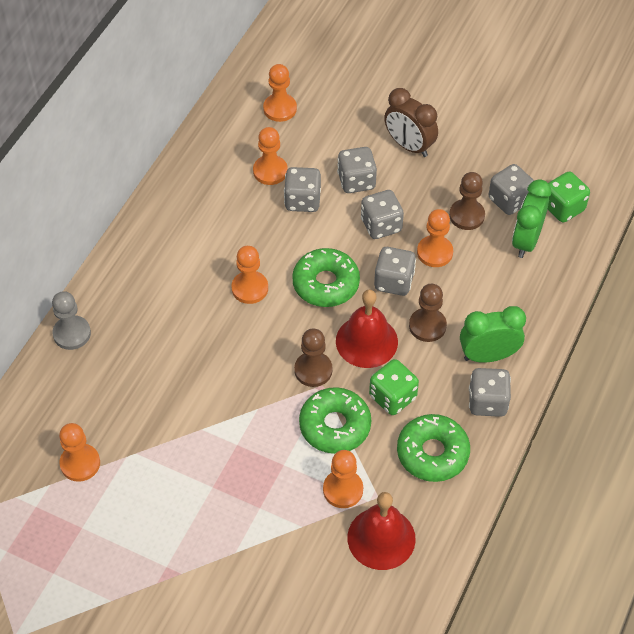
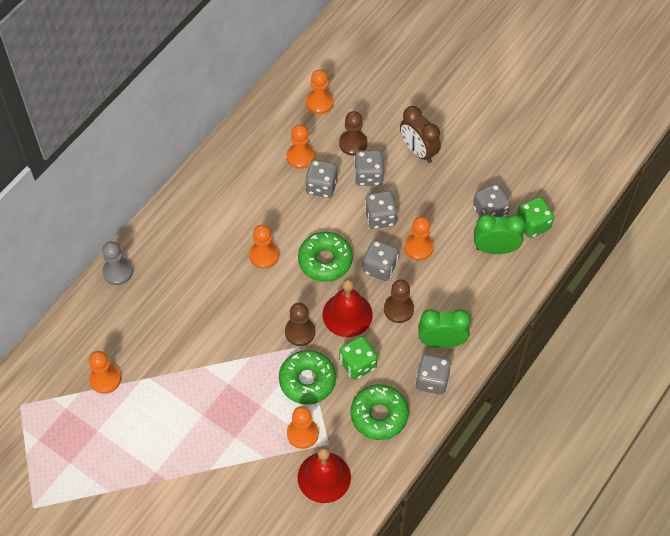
camera: 10 degrees right, 5 degrees up
(466, 216) = (452, 219): brown pawn -> brown pawn (353, 143)
(526, 241) = (495, 249): green clock -> green clock turned 60 degrees clockwise

